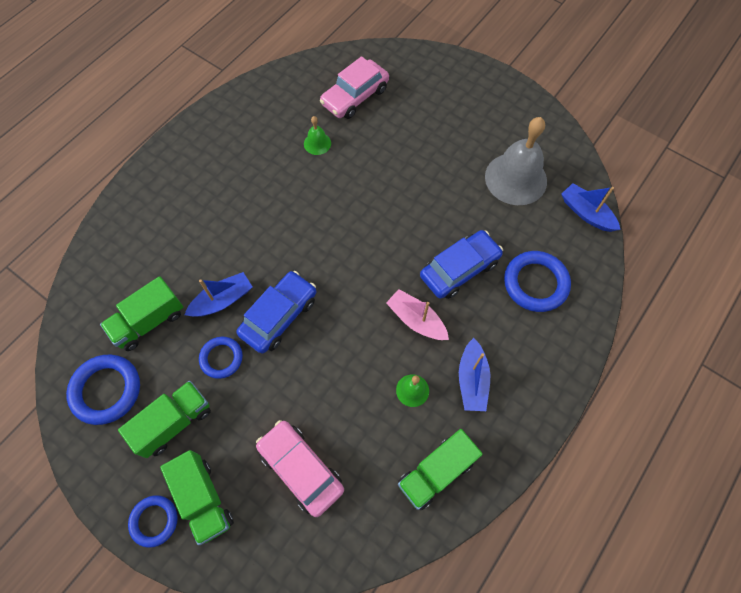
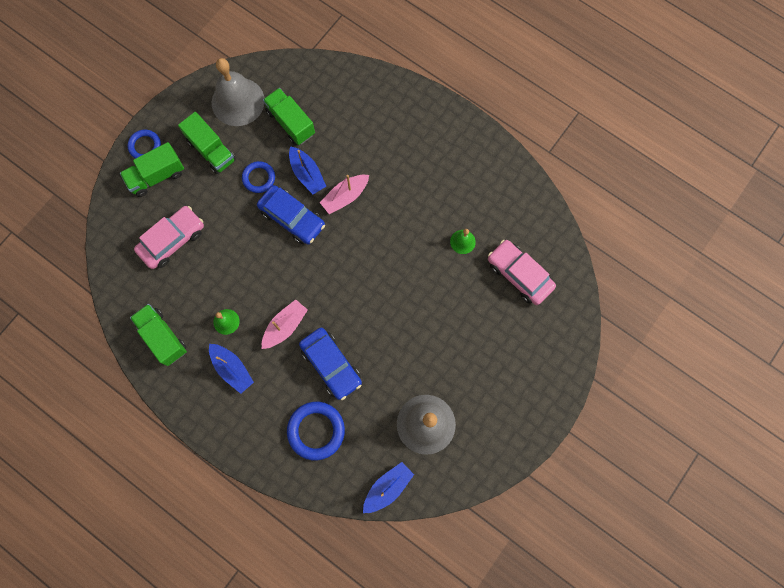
camera: 90 degrees right, 10 degrees up
(106, 390) = (238, 101): blue ring -> grey bell
(256, 257) = (345, 196): none -> pink boat
(472, 380) = (232, 369): blue boat -> blue boat turned 135 degrees counterclockwise

